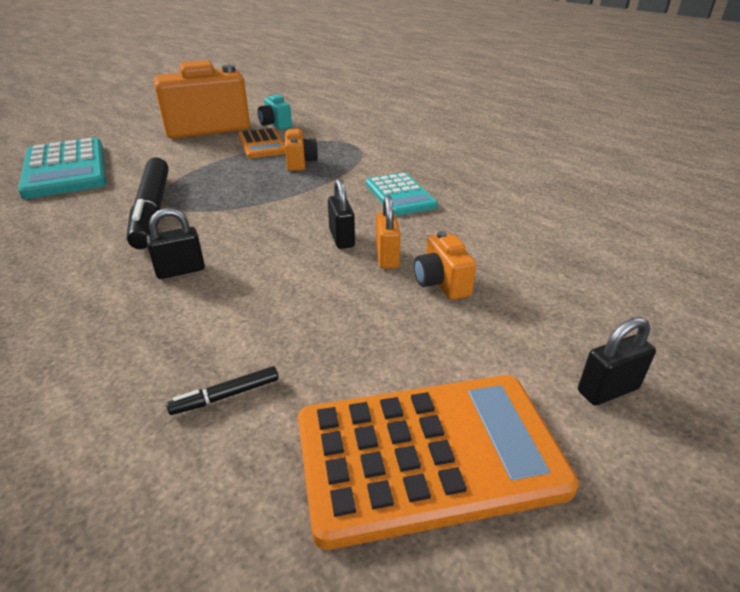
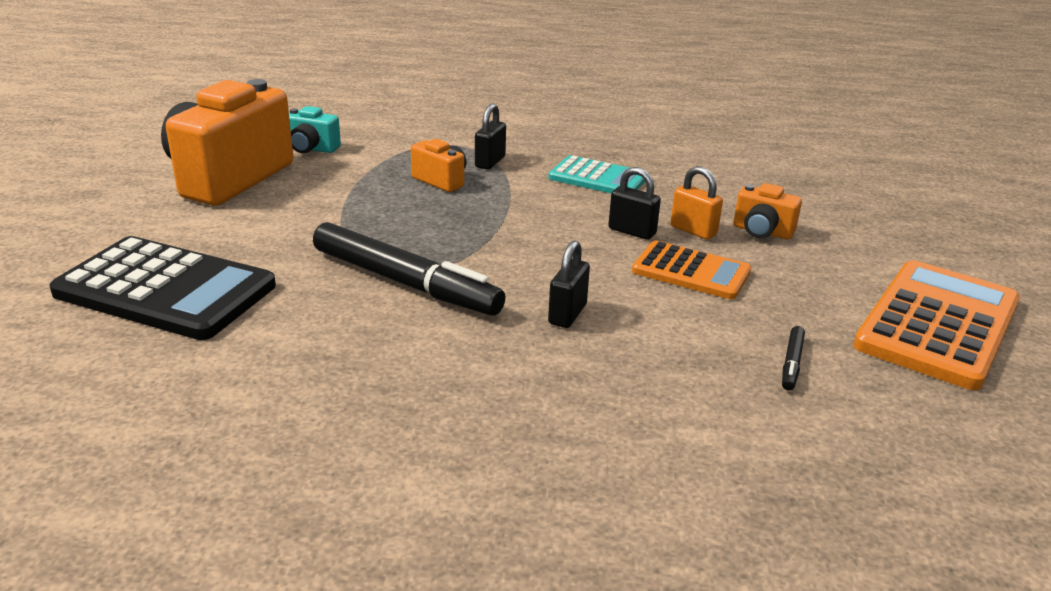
camera: 45 degrees left, 5 degrees down
(65, 169) = (165, 290): turquoise calculator -> black calculator
(262, 144) = (351, 176): orange calculator -> orange calculator (691, 272)
(607, 390) = (945, 248): black padlock -> black padlock (490, 162)

